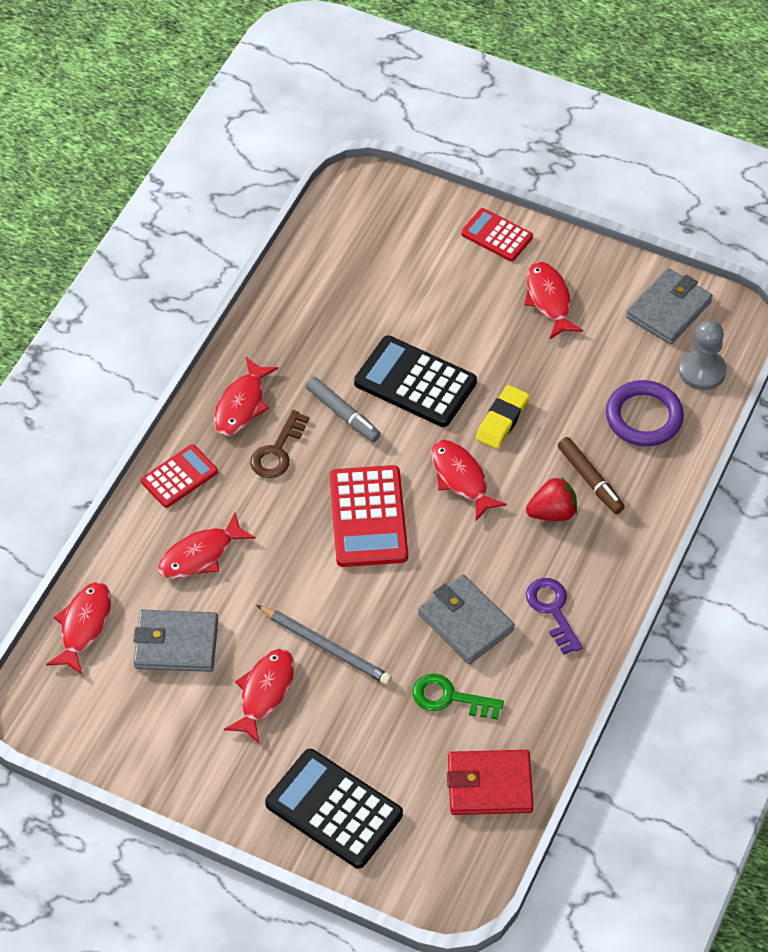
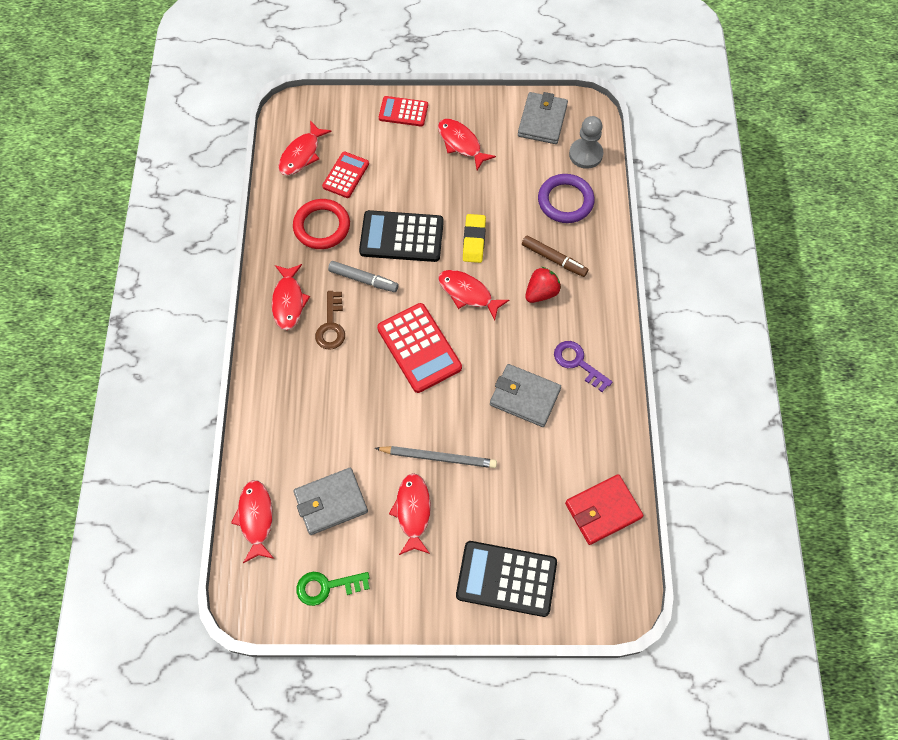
camera: 25 degrees left, 10 degrees up
(179, 477) = (270, 374): red calculator -> red calculator (346, 175)
(200, 555) = (315, 426): red fish -> red fish (301, 154)
(325, 334) = (322, 226): none -> red ring
(450, 698) = (543, 458): green key -> green key (327, 587)

